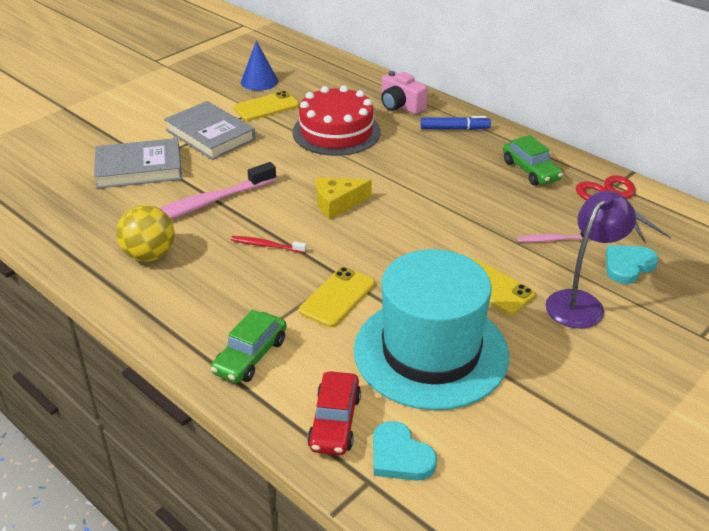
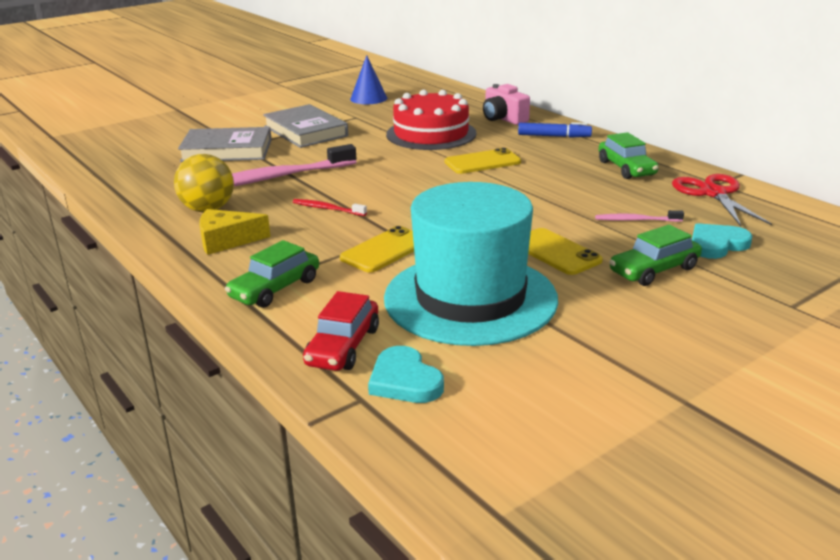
camera: 10 degrees right, 10 degrees down
(266, 107) = (368, 115): yellow phone -> yellow phone (482, 162)
(337, 203) = (412, 182): yellow cheese -> yellow cheese (227, 241)
(581, 302) = (654, 270): purple lamp -> green car

